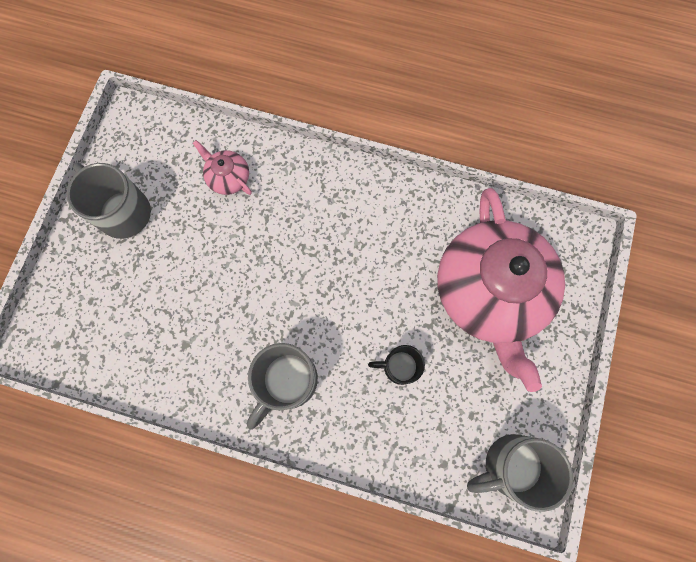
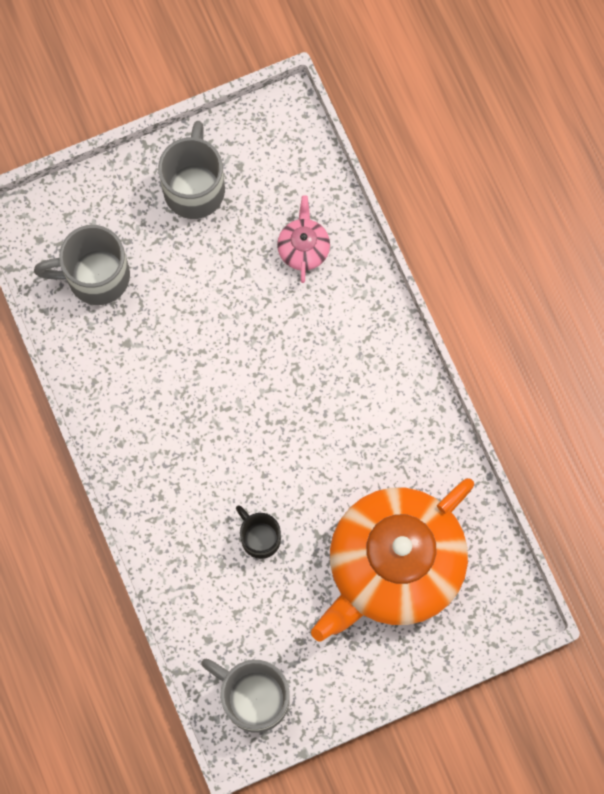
camera: 50 degrees right, 0 degrees up
(287, 381) = (167, 453): grey mug -> grey mug (95, 276)
(490, 292) = (393, 565): pink teapot -> orange teapot

